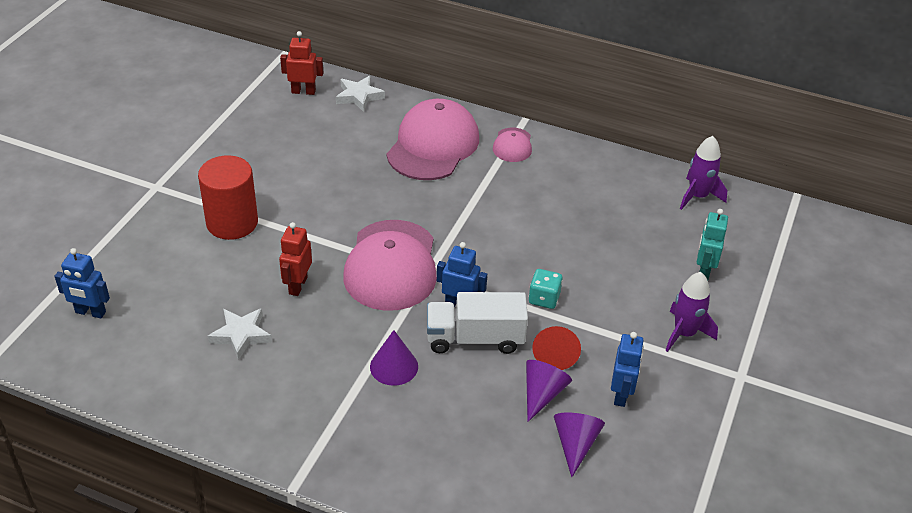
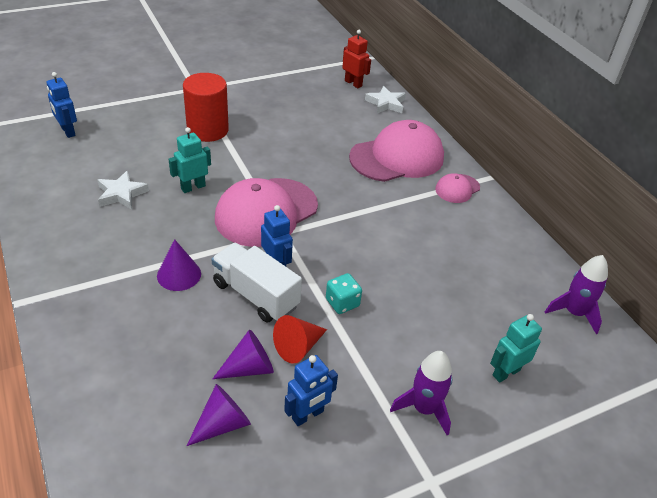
camera: 40 degrees right, 0 degrees up
(297, 285) = (193, 187): red robot -> turquoise robot

